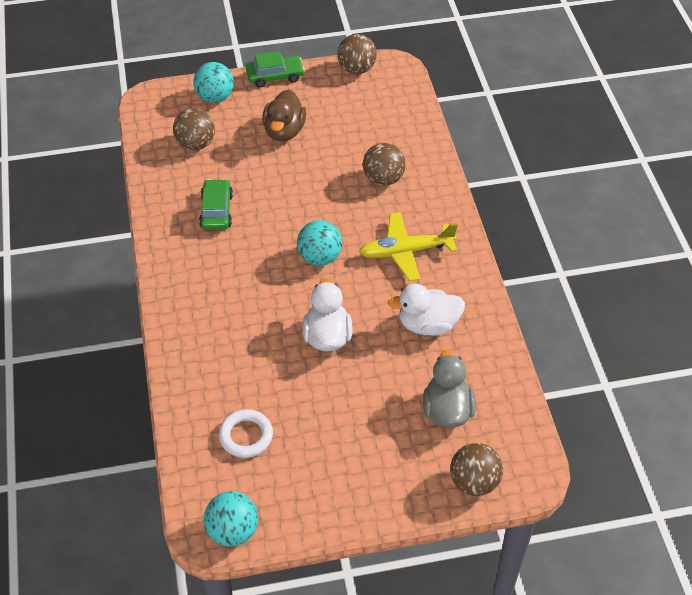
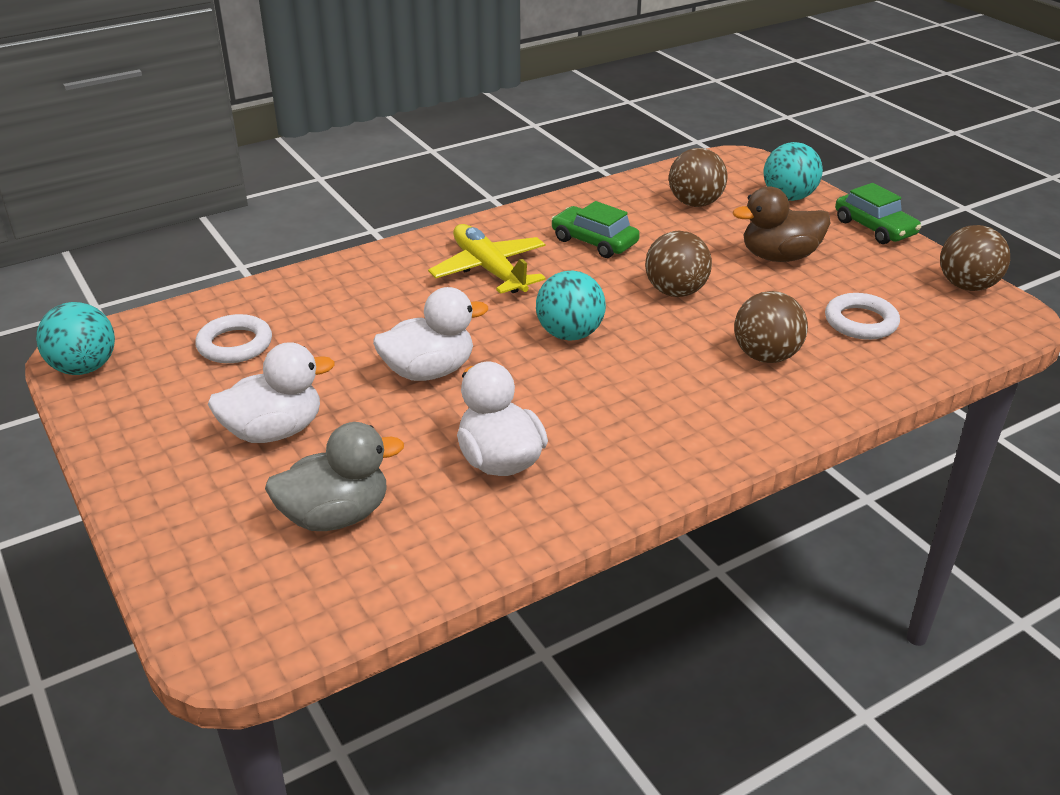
camera: 70 degrees right, 15 degrees down
(216, 211) = (594, 242): green car -> green car turned 120 degrees counterclockwise
(356, 427) = (274, 431): none -> white duck
(369, 127) = (860, 322): none -> white ring
(406, 251) = (635, 408): yellow plane -> yellow plane (489, 270)
(474, 482) = (199, 576): brown ball -> brown ball (675, 292)

